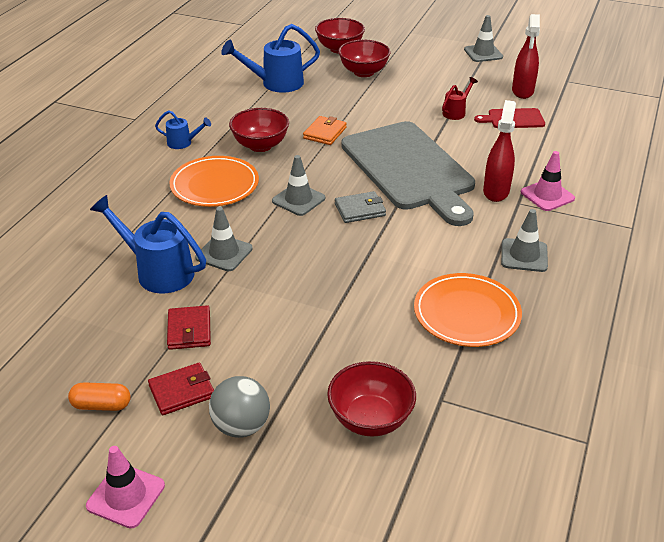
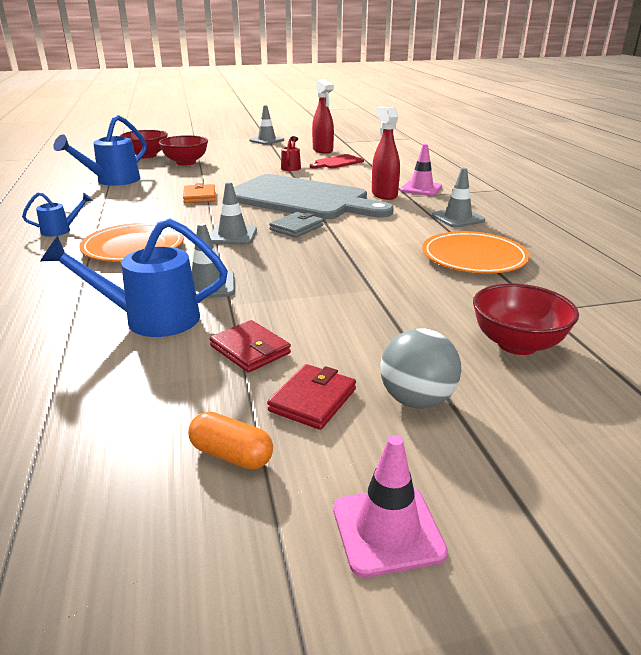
camera: 35 degrees left, 10 degrees down
(101, 405) = (231, 455): orange capsule -> orange capsule turned 60 degrees clockwise
(260, 145) = (148, 215): red bowl -> none

